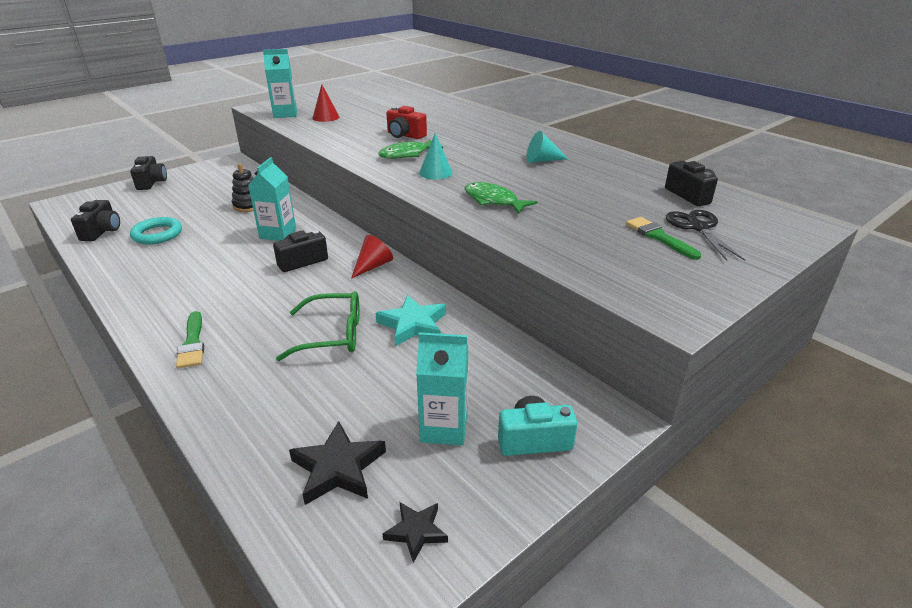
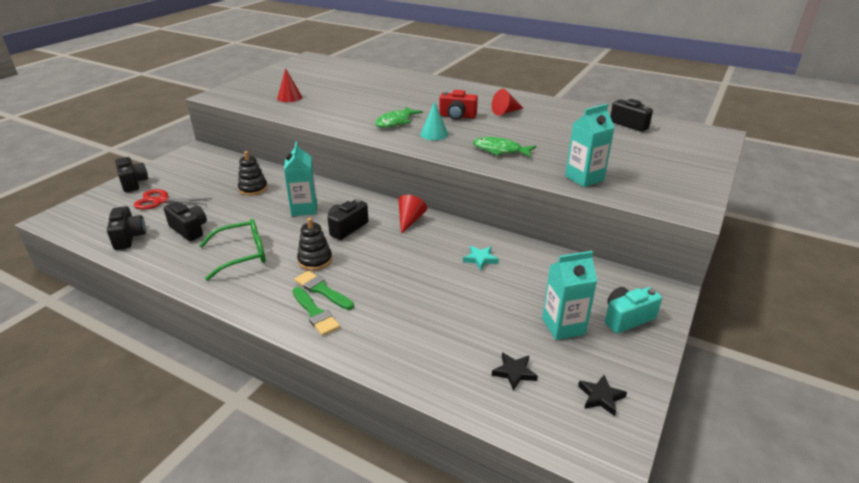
camera: 20 degrees left, 0 degrees up
(157, 234) = (189, 230): turquoise ring -> black camera
(159, 203) = (161, 201): none -> red scissors
(241, 288) = (315, 260): none -> black stacking toy
(285, 114) = (248, 99): turquoise carton -> turquoise carton (584, 178)
(332, 335) = (425, 280): green glasses -> green glasses (242, 255)
(338, 468) = (514, 372): black star -> black star, size x0.60
(405, 135) = (377, 105): red camera -> red camera (457, 116)
(413, 325) = (480, 259): turquoise star -> turquoise star, size x0.60
(542, 160) = (505, 112): turquoise cone -> red cone
(659, 237) = (636, 158): green brush -> green brush (322, 290)
(698, 227) = (654, 147): black scissors -> none

